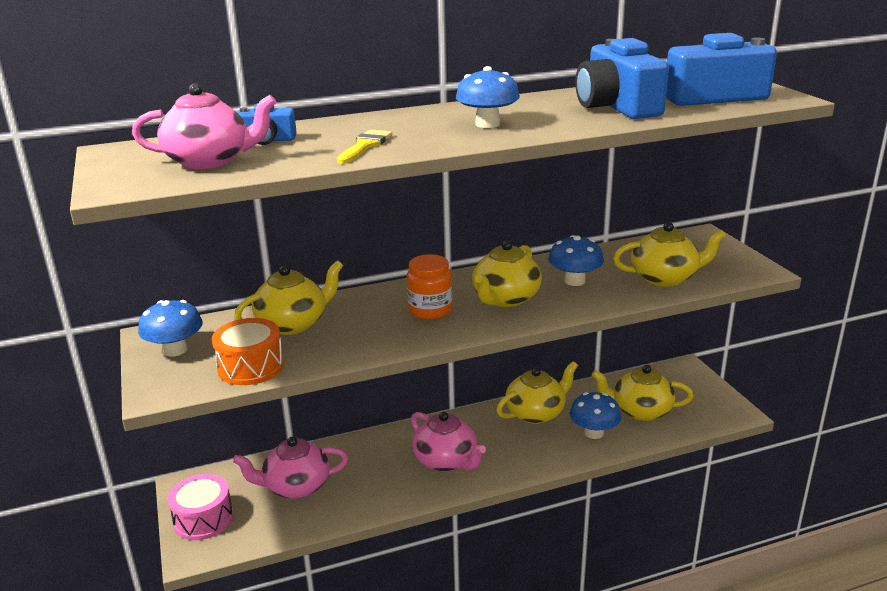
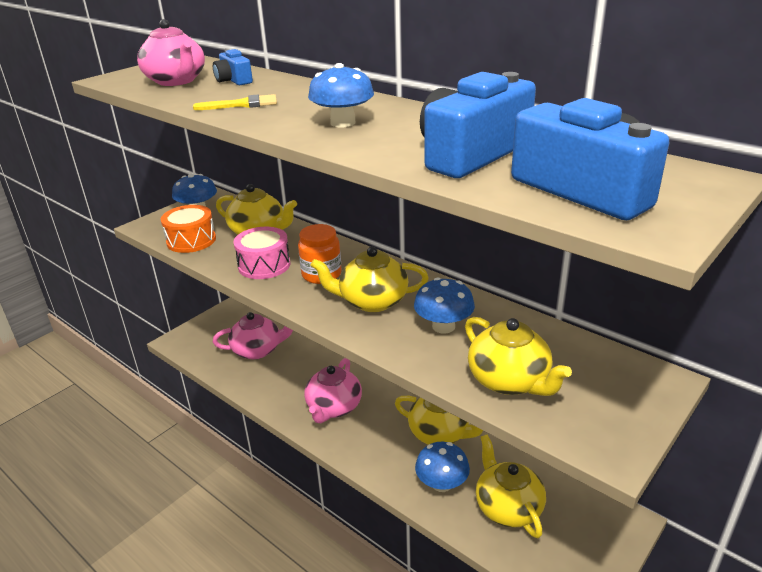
camera: 60 degrees right, 5 degrees up
(203, 519) = (206, 330): pink drum -> pink drum (264, 265)
(295, 486) = (258, 350): pink teapot -> pink teapot turned 120 degrees clockwise

